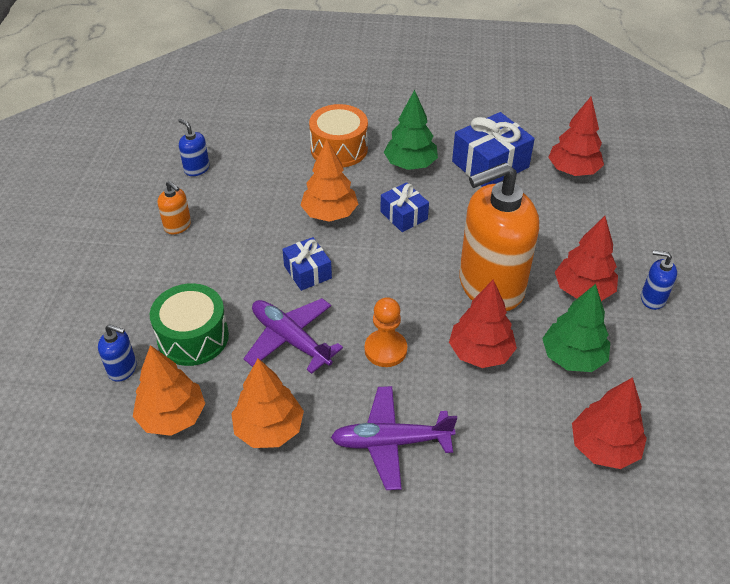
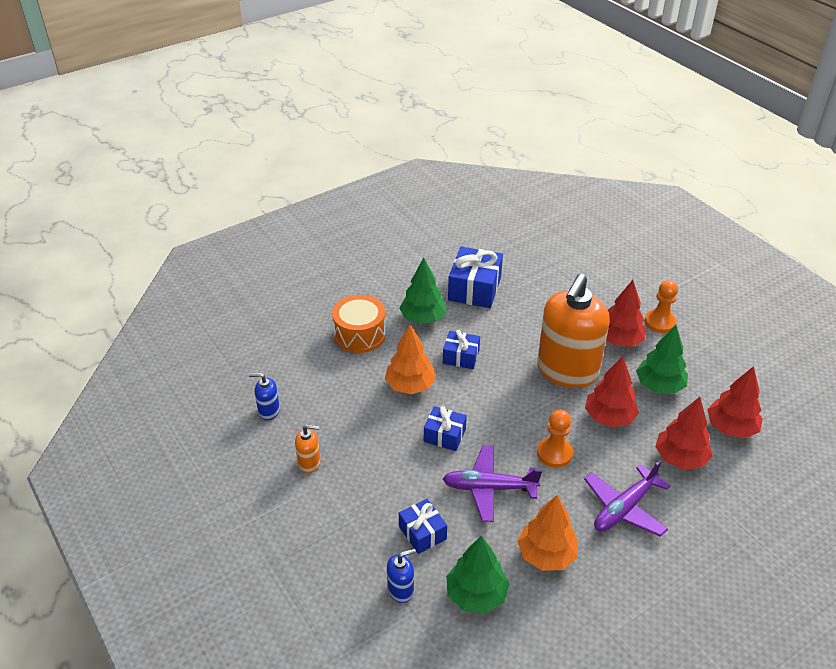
camera: 40 degrees left, 5 degrees down
(172, 417) = (476, 594): orange tree -> green tree
(193, 337) = (422, 533): green drum -> blue gift
(573, 170) = (529, 265): red tree -> red tree (680, 458)
(652, 298) = (660, 322): blue soap dispenser -> orange pawn

